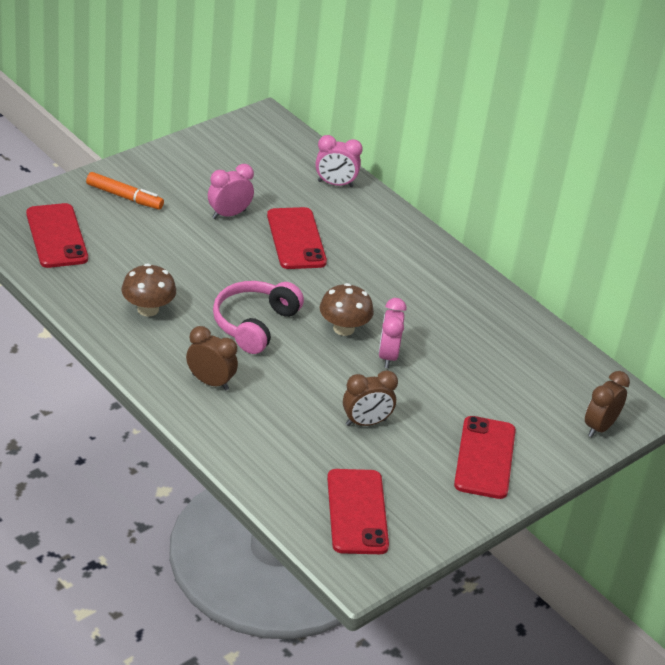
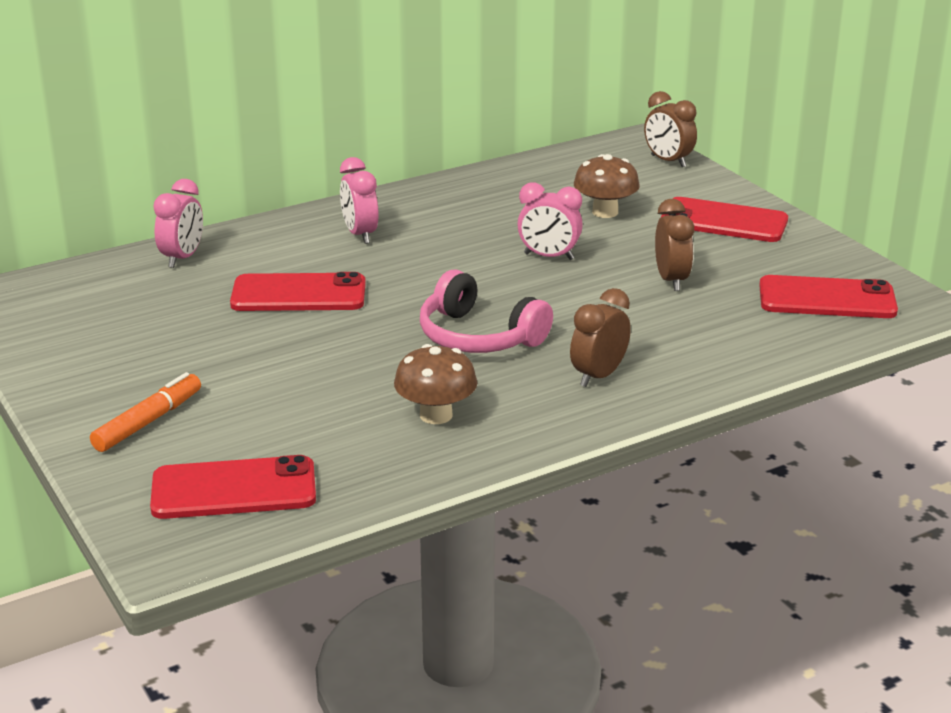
camera: 75 degrees left, 10 degrees down
(229, 214) = (225, 338): pink clock -> pink clock (360, 234)
(343, 328) = (494, 278): brown mushroom -> brown mushroom (605, 212)

